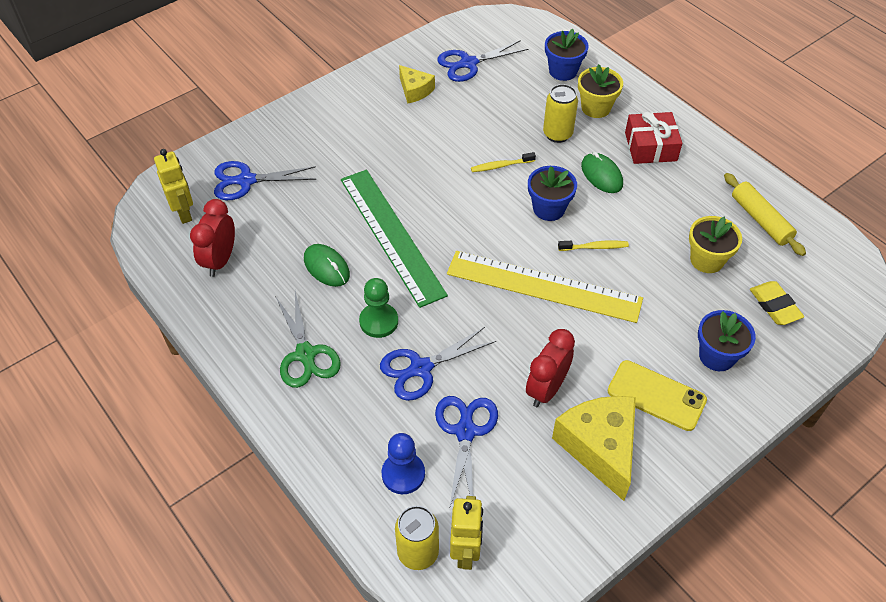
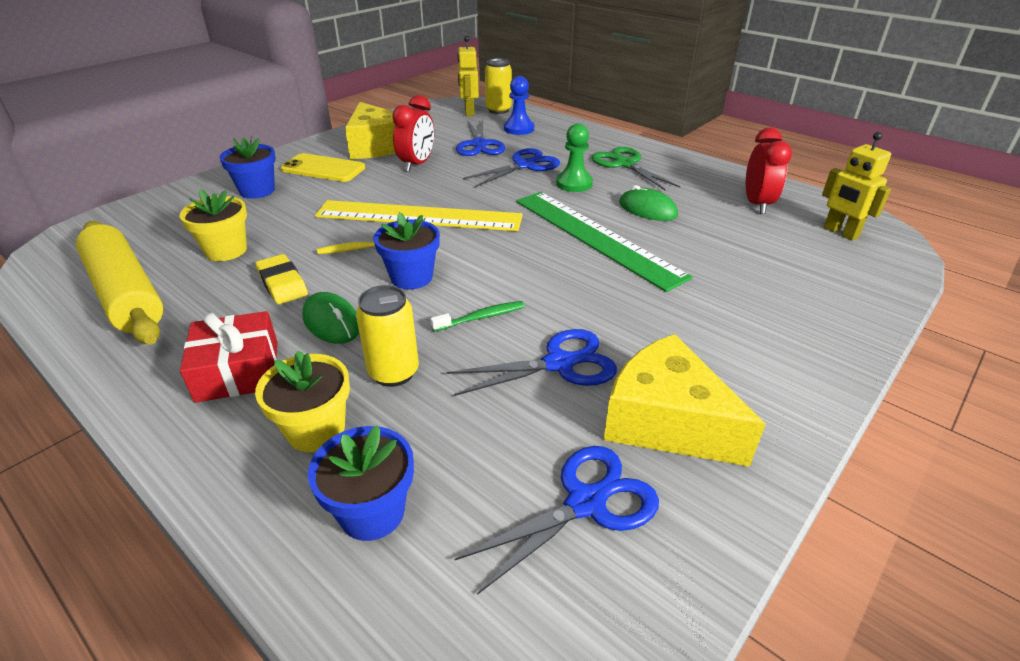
camera: 170 degrees right, 15 degrees down
(246, 180) = (807, 266): blue scissors -> blue scissors (559, 364)
(415, 90) = (666, 421): yellow cheese -> yellow cheese, size x1.81
(501, 166) = (481, 317): yellow toothbrush -> green toothbrush
(760, 220) = (126, 293): yellow rolling pin -> yellow rolling pin, size x1.58
(774, 306) = (173, 224): yellow eraser -> yellow eraser (282, 283)

